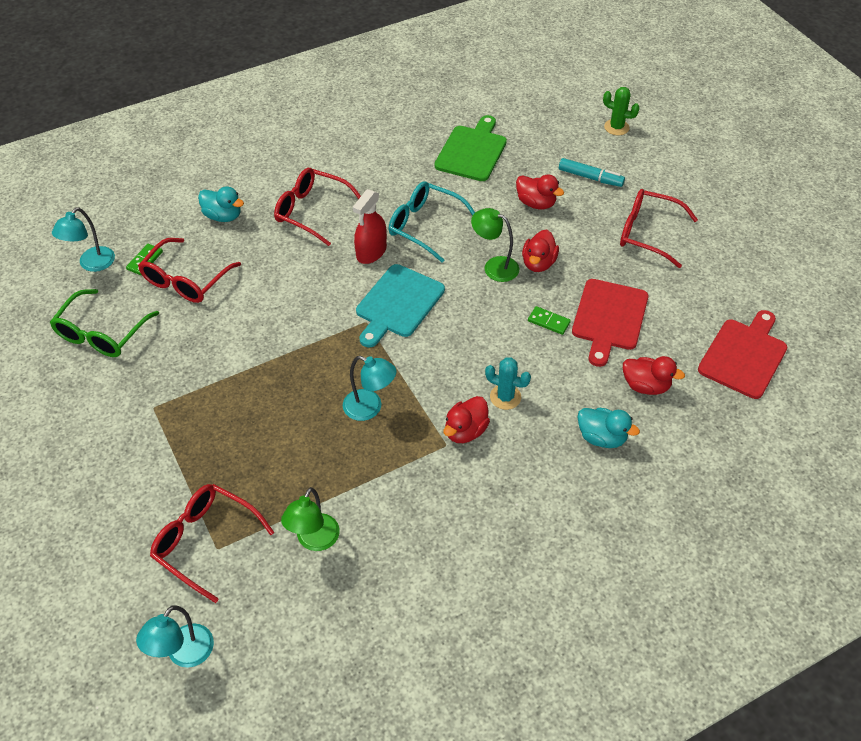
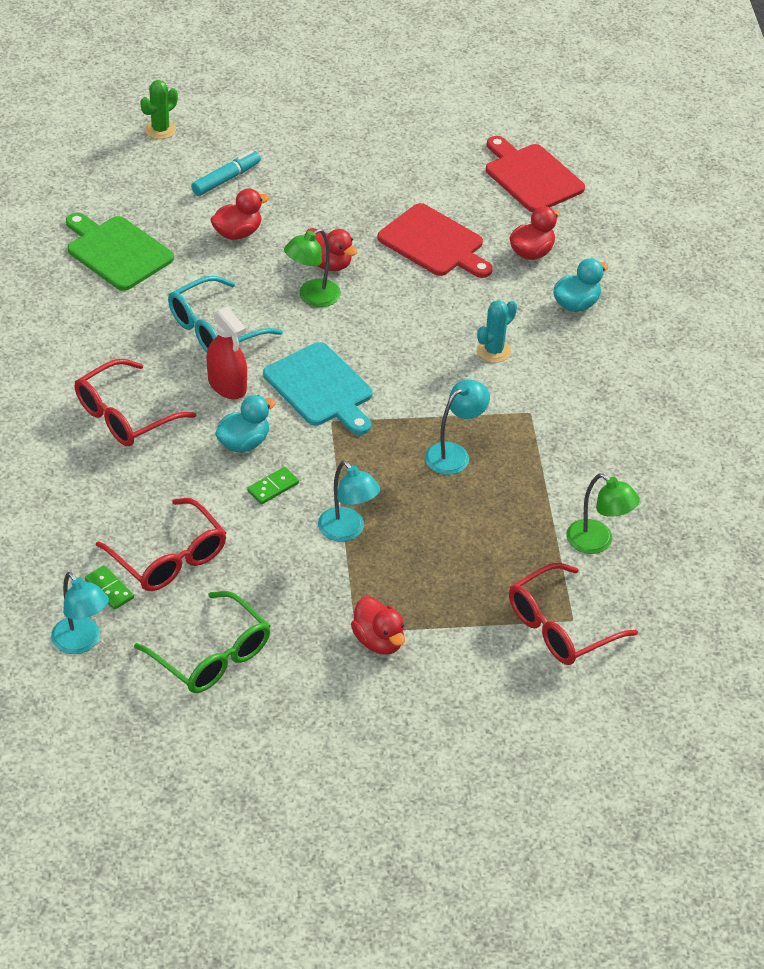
camera: 70 degrees left, 5 degrees down
(184, 654) = (683, 673): turquoise lamp -> turquoise lamp (347, 531)
(223, 216) = (77, 497): turquoise duck -> turquoise duck (244, 443)
(465, 431) = (520, 393): red duck -> red duck (378, 640)
(549, 322) = (414, 286): green domino -> green domino (273, 487)
(648, 233) = (337, 172): red glasses -> none

